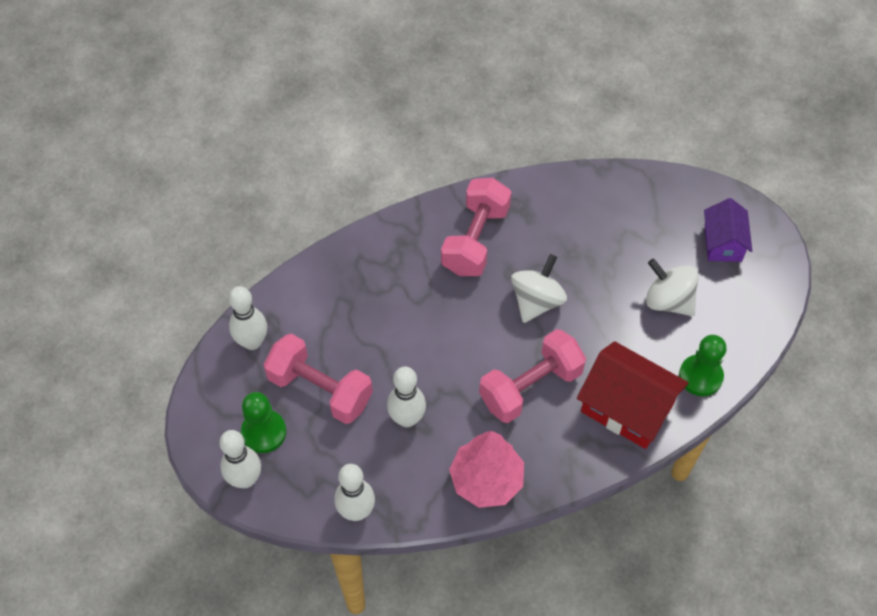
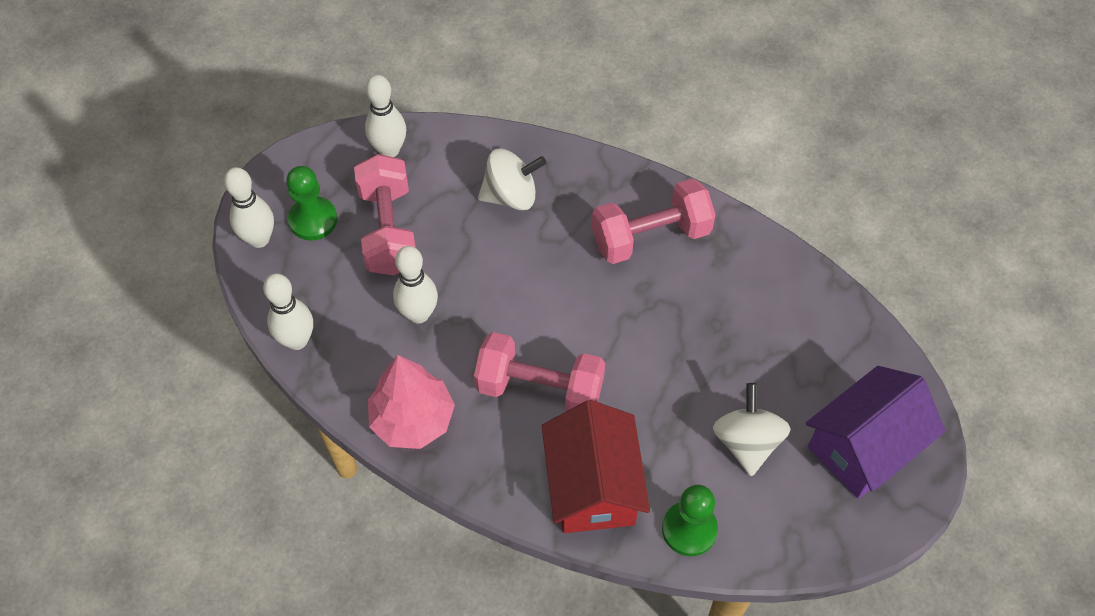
camera: 50 degrees right, 0 degrees up
(536, 301) = (635, 330): white spinning top -> white spinning top (511, 196)
(723, 243) = (864, 447): purple house -> purple house, size x1.61

